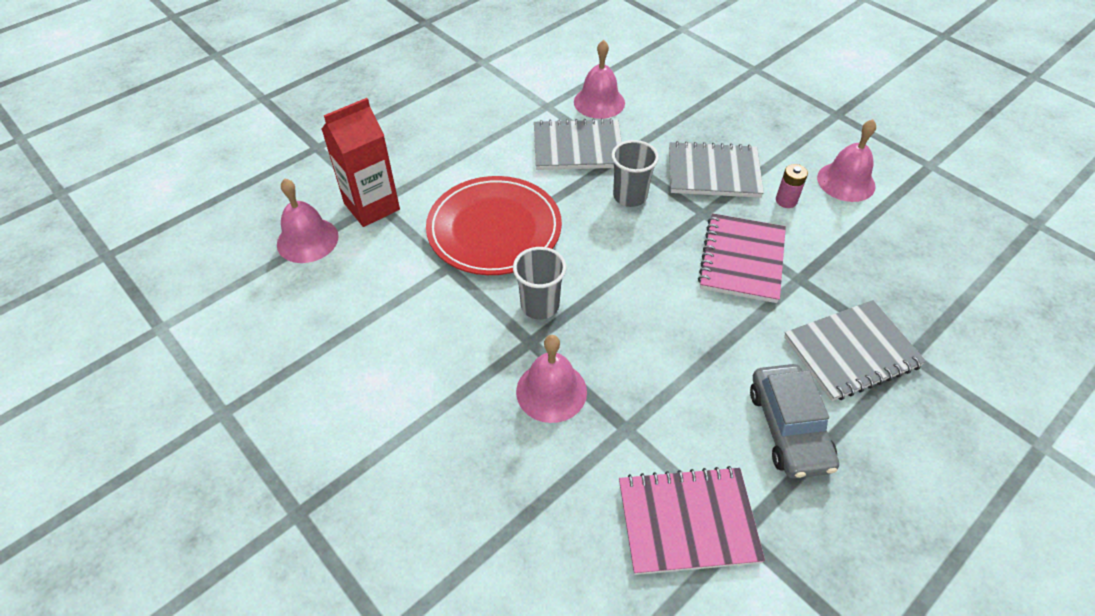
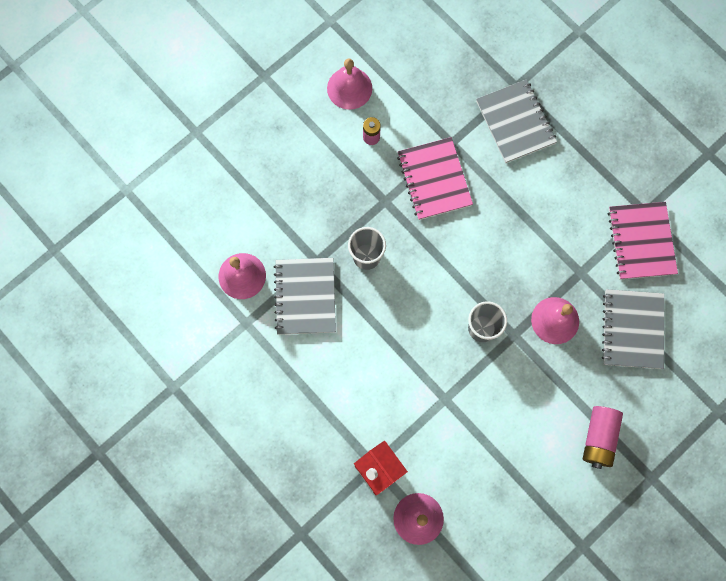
camera: 90 degrees left, 25 degrees up
(372, 441) = (599, 438): none -> pink battery
(494, 229) = (405, 365): red plate -> none
(713, 172) = (338, 187): grey notebook -> grey notebook (632, 329)
(742, 260) = (434, 179): pink notebook -> pink notebook turned 60 degrees clockwise
(788, 428) = (575, 173): grey car -> none

